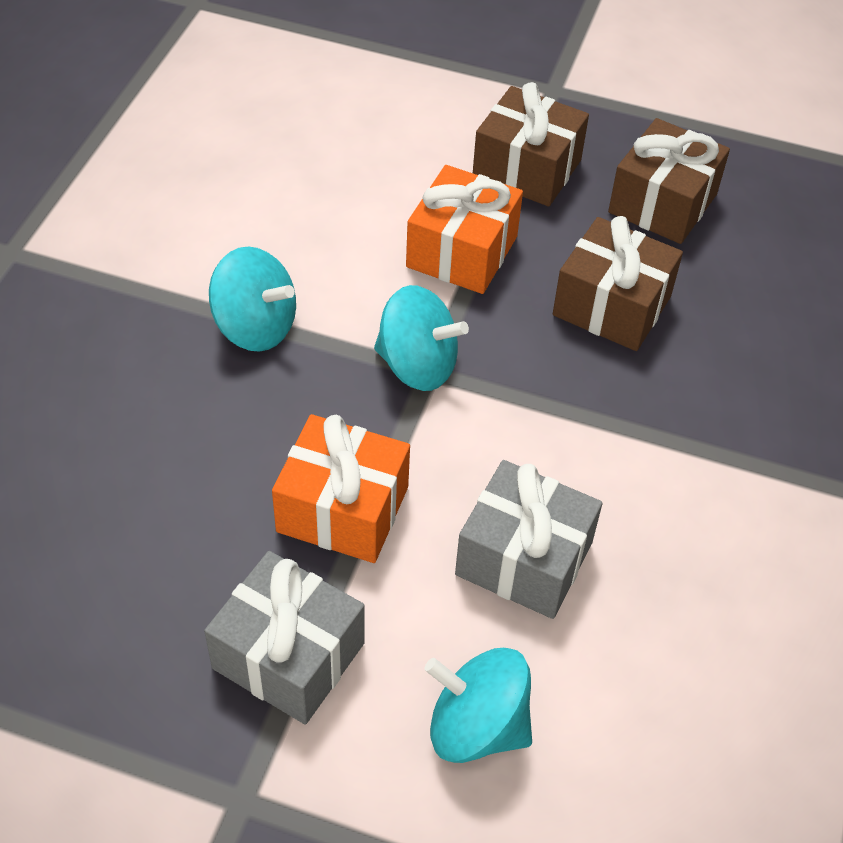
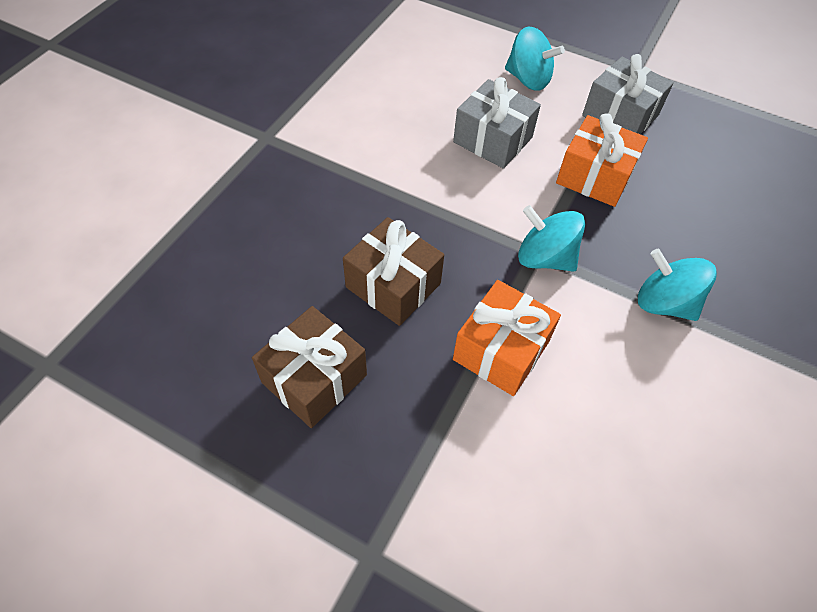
camera: 170 degrees left, 5 degrees up
(527, 169) = (426, 438): brown gift -> none

